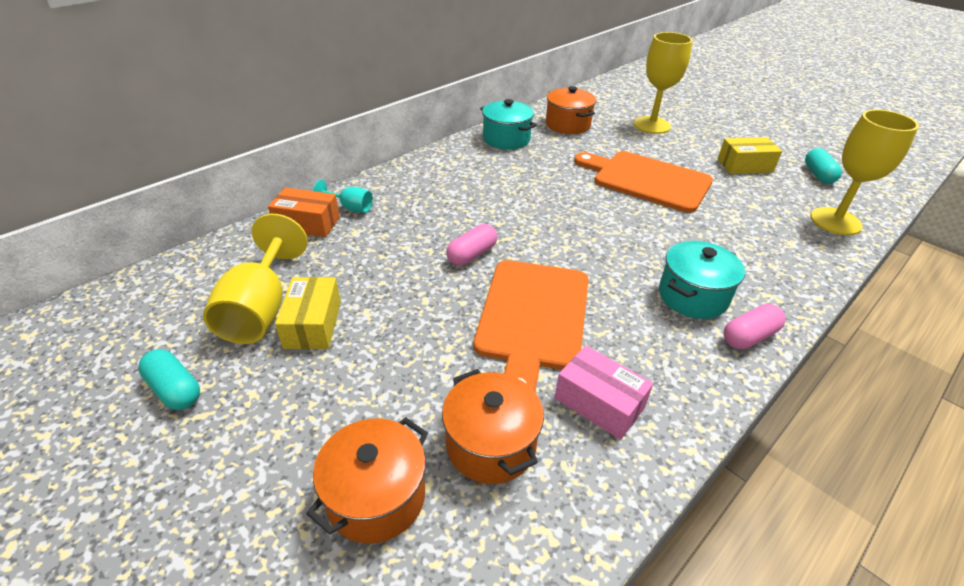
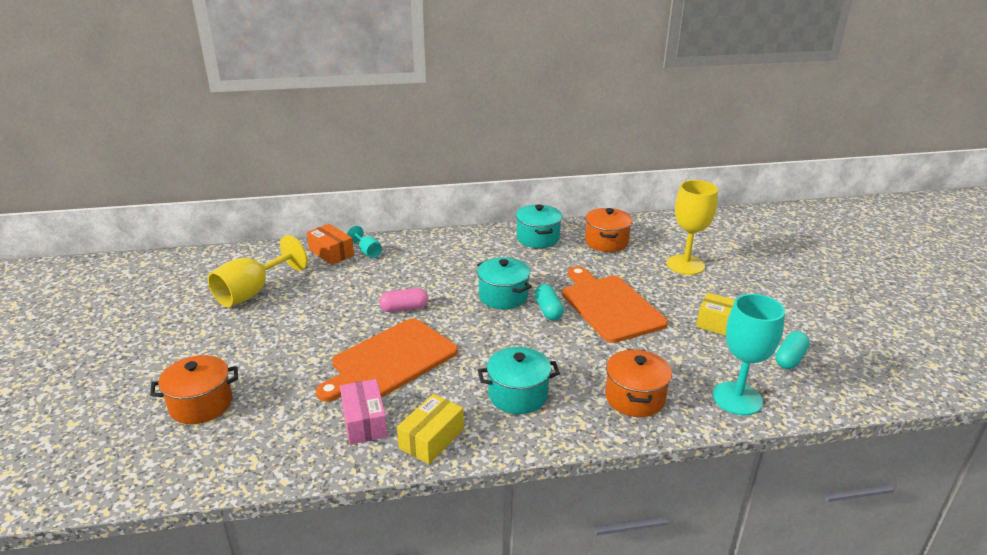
camera: 35 degrees right, 10 degrees down
(175, 389) = (174, 315): turquoise capsule -> turquoise capsule (548, 310)
(313, 324) = (268, 311): yellow box -> yellow box (431, 439)
(491, 444) = (280, 411): orange pot -> orange pot (634, 398)
(550, 205) = (503, 296): none -> turquoise pot
(749, 336) = (519, 436): pink capsule -> none
(835, 221) = (737, 398): yellow goblet -> turquoise goblet

